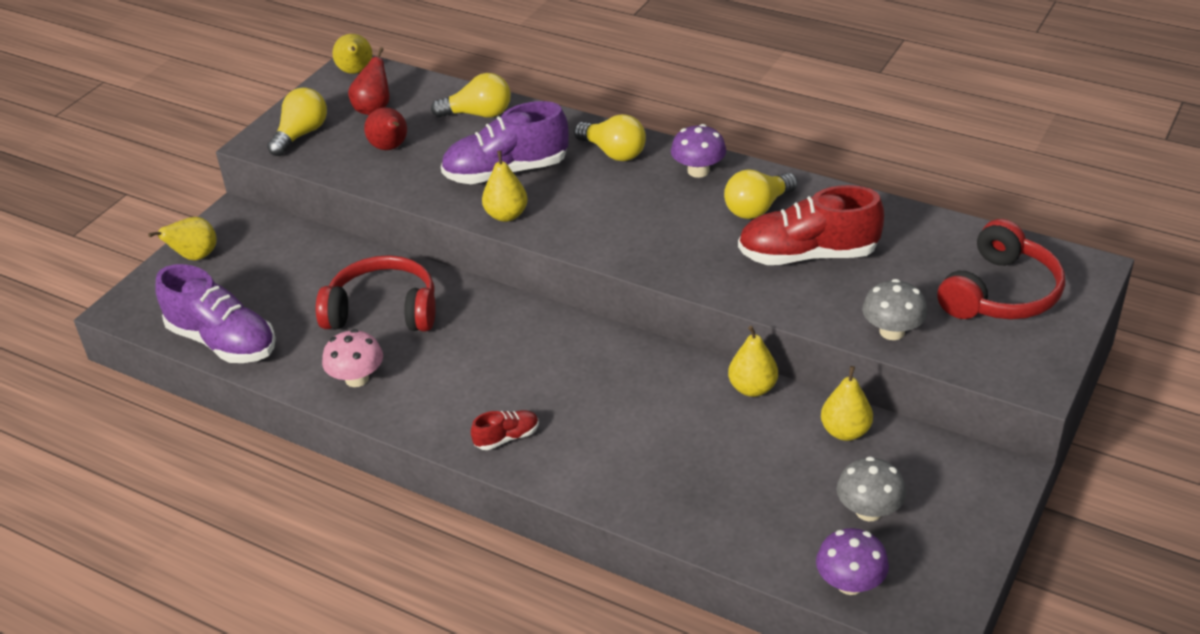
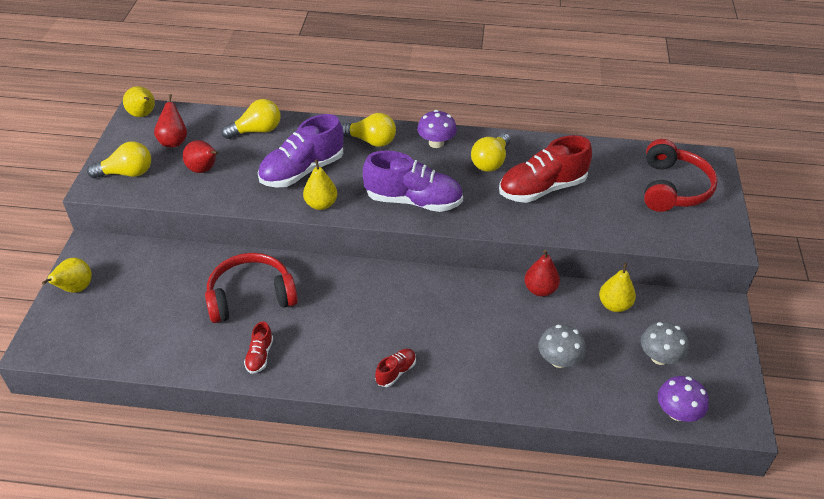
camera: 25 degrees left, 5 degrees up
(223, 341) = (136, 353): purple shoe -> purple shoe (413, 201)
(301, 134) = (127, 173): yellow light bulb -> yellow light bulb turned 75 degrees clockwise
(357, 378) = (260, 356): pink mushroom -> red shoe
(752, 388) = (540, 289): yellow pear -> red pear
(892, 331) = (625, 230): grey mushroom -> grey mushroom (559, 360)

